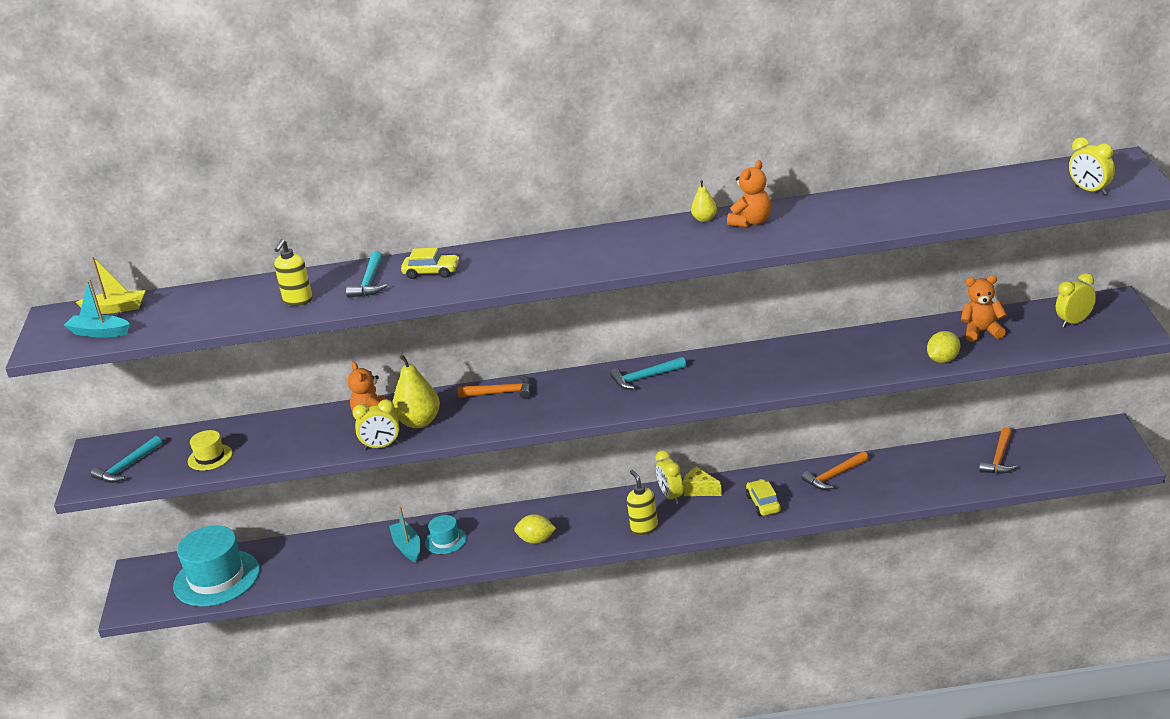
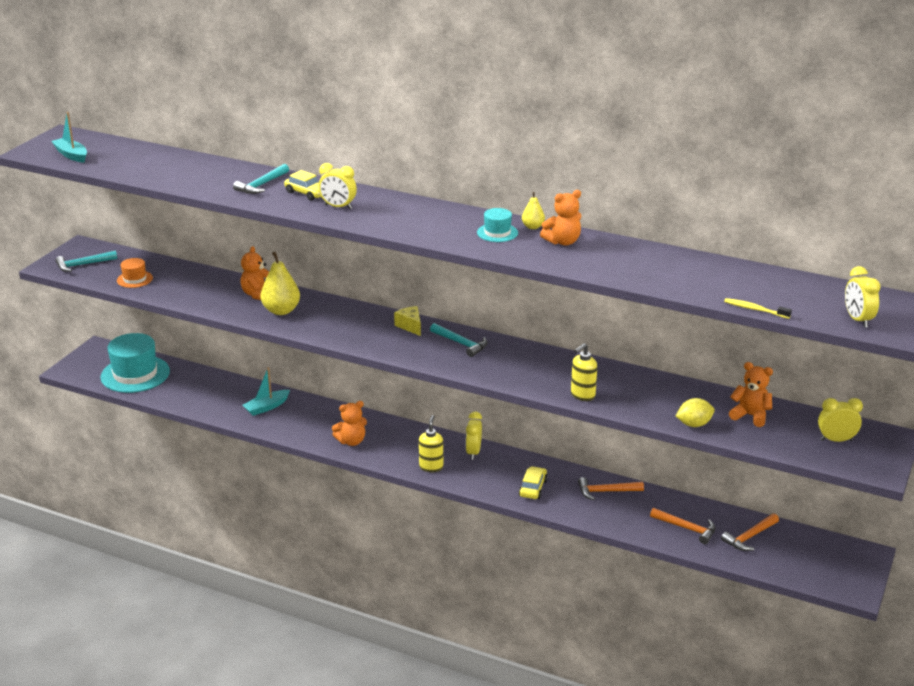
camera: 25 degrees right, 0 degrees up
(116, 308) = (100, 143): yellow boat -> none
(210, 457) = (134, 279): yellow hat -> orange hat
(298, 301) = (204, 180): yellow soap dispenser -> yellow soap dispenser (582, 395)
(381, 446) = (240, 317): yellow clock -> yellow clock (338, 207)
(407, 547) = (266, 407): turquoise boat -> turquoise boat turned 135 degrees counterclockwise
(446, 541) = (294, 414): turquoise hat -> turquoise hat (497, 233)
(501, 393) = (354, 313): orange hammer -> orange hammer (686, 528)
(536, 540) = (351, 441): yellow lemon -> orange teddy bear
(645, 378) = (461, 343): turquoise hammer -> turquoise hammer turned 150 degrees counterclockwise
(700, 490) = (498, 457): yellow cheese -> yellow cheese (410, 326)
(998, 215) = (755, 309): none -> yellow toothbrush

